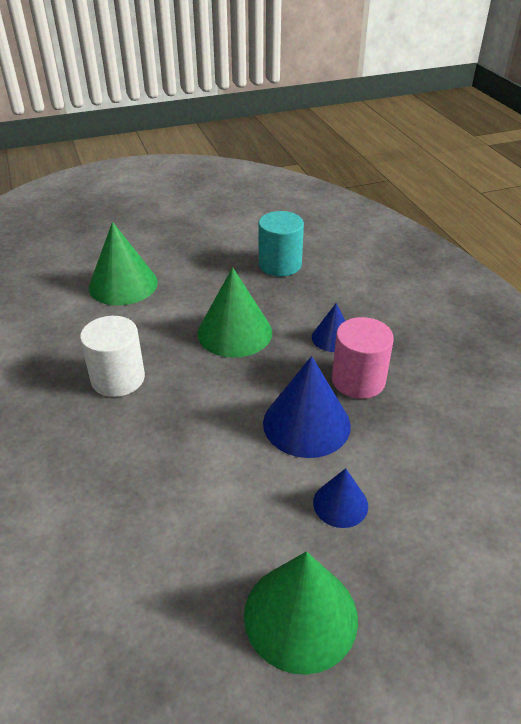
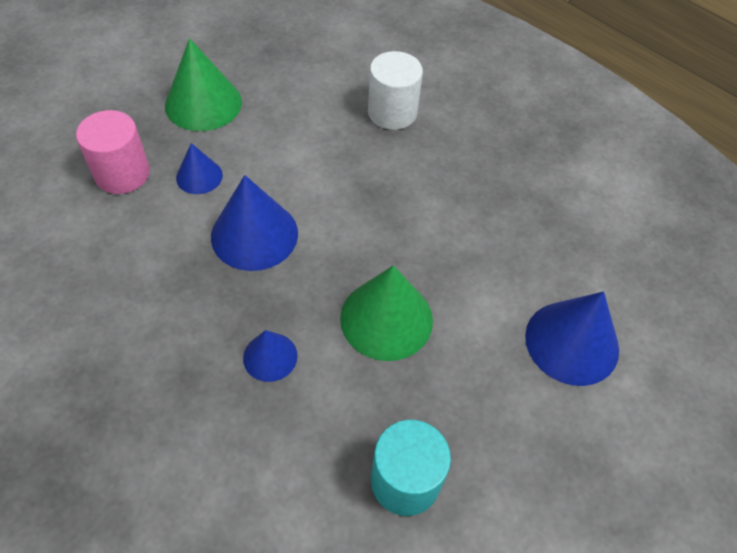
camera: 150 degrees right, 15 degrees up
(118, 378) = (457, 215): white cylinder -> white cylinder (392, 112)
(123, 284) = (572, 342): green cone -> blue cone
(358, 380) = (220, 304): pink cylinder -> pink cylinder (122, 173)

